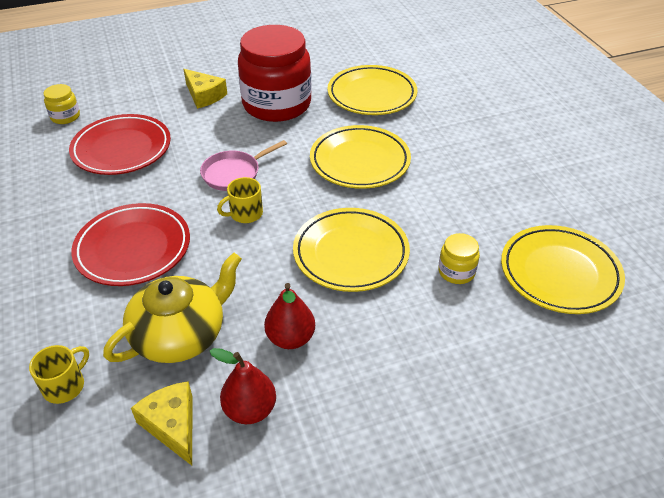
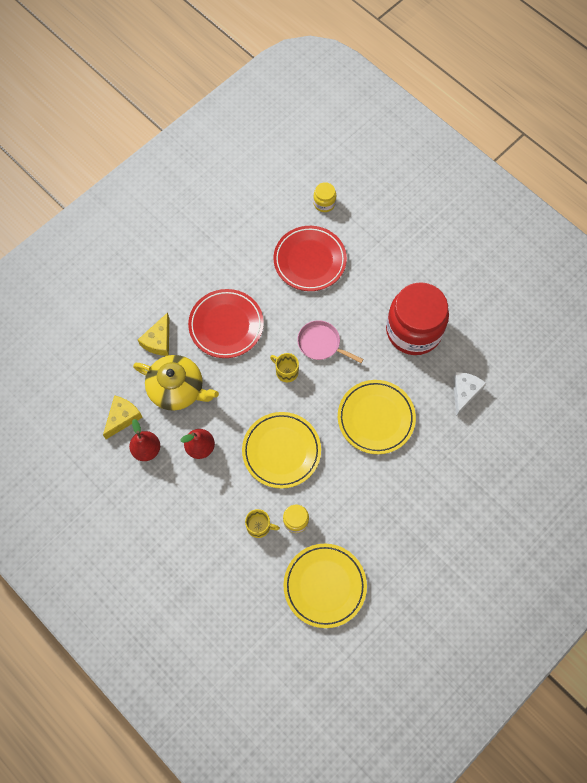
camera: 65 degrees right, 25 degrees up
(65, 386) = (122, 353): yellow mug -> yellow mug (259, 526)
(204, 95) = (397, 275): yellow cheese -> yellow cheese (158, 340)
(372, 95) = (464, 392): yellow plate -> white cheese

